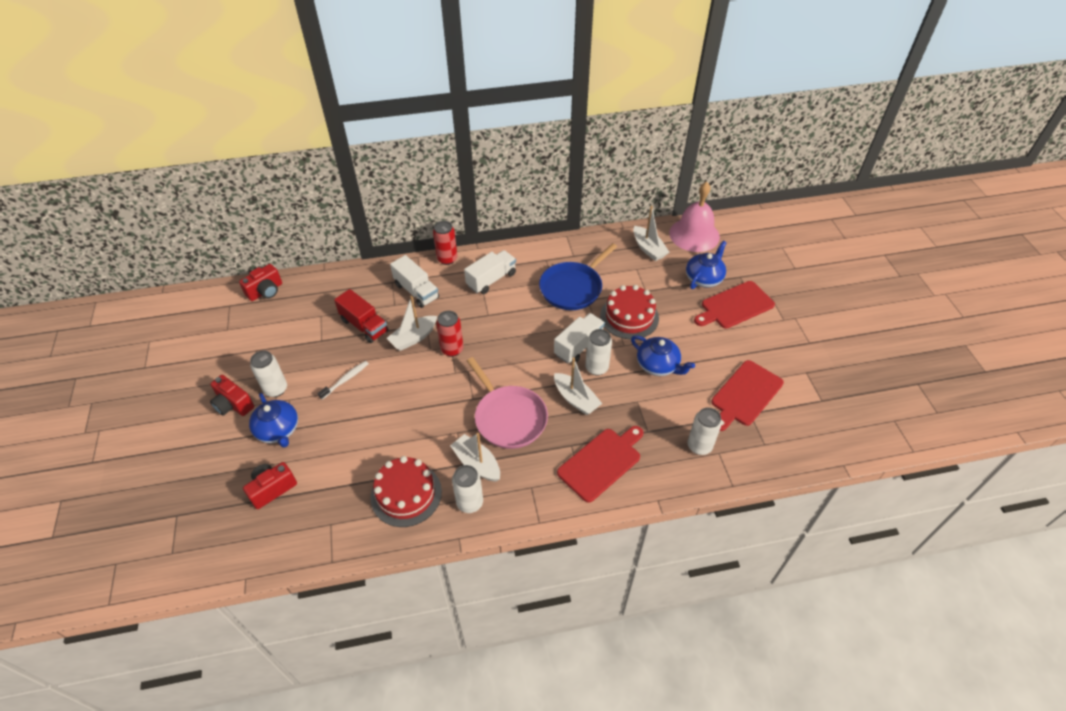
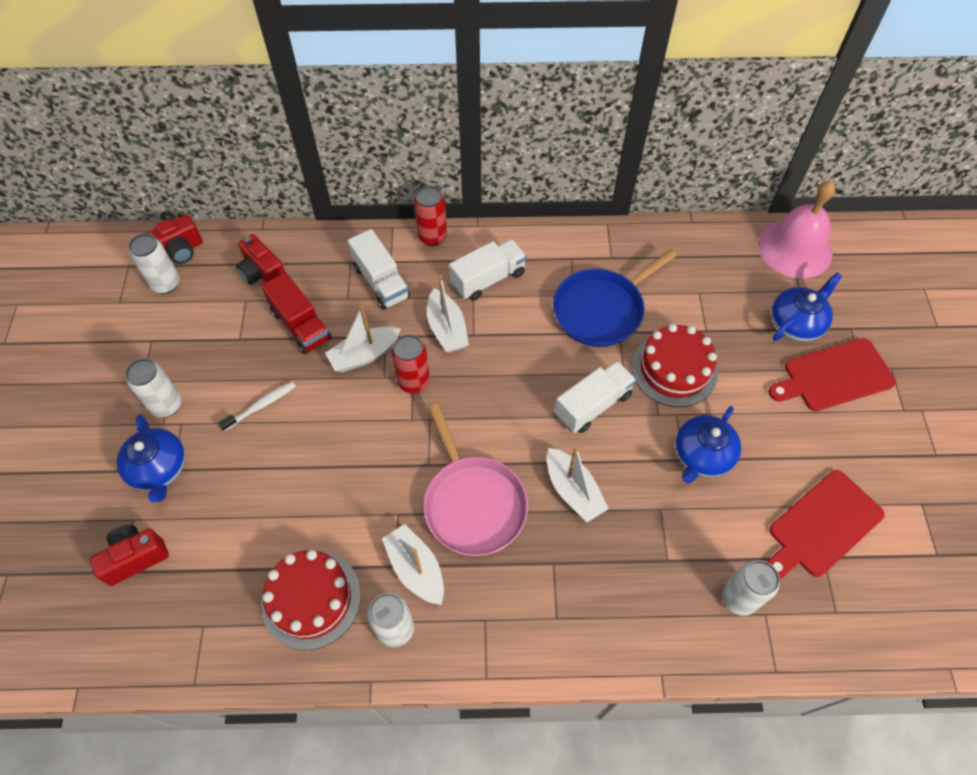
camera: 10 degrees right, 10 degrees up
(233, 404) = (107, 419): red camera -> red camera (263, 273)
(596, 368) = (612, 445): white can -> white can (166, 284)
(601, 462) = (591, 598): red cutting board -> none
(648, 249) = (722, 262): white boat -> white boat (447, 329)
(658, 365) = (702, 455): blue teapot -> blue teapot turned 75 degrees clockwise

